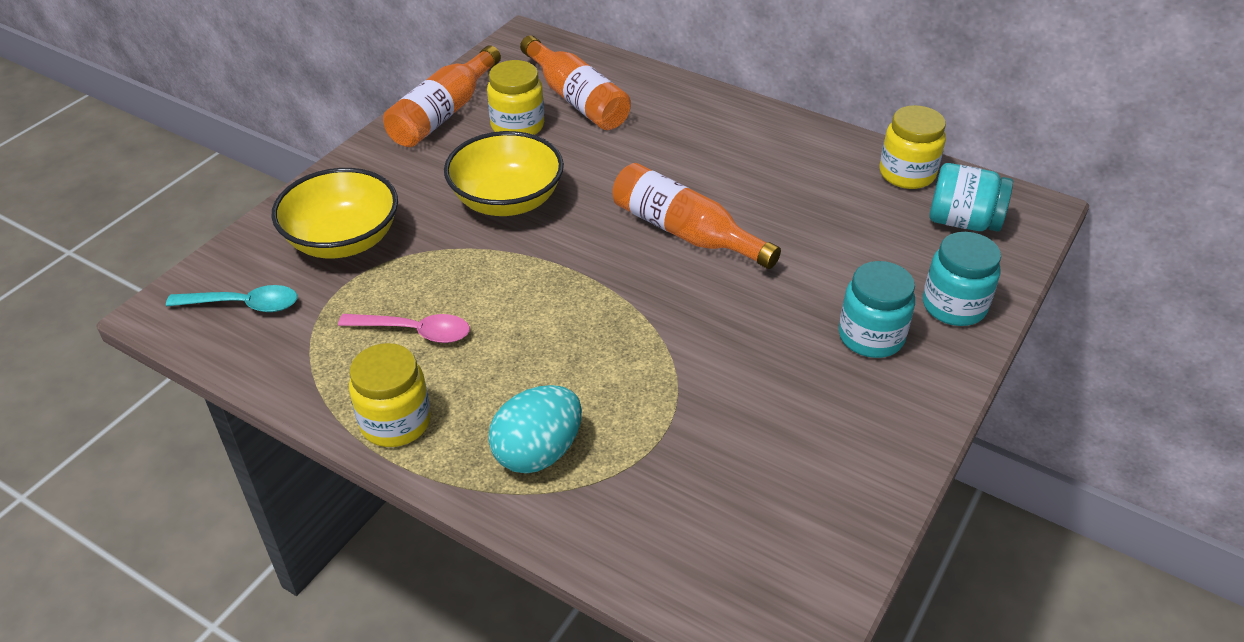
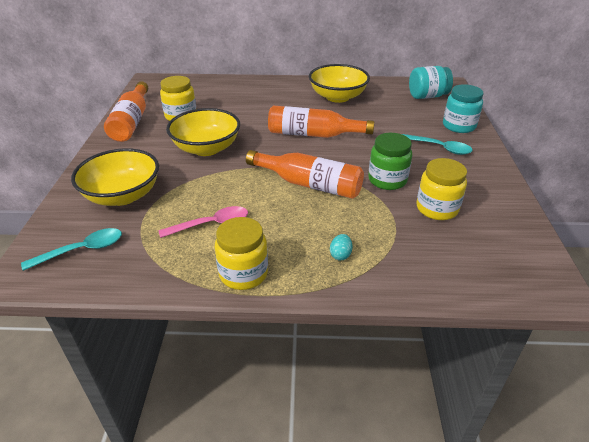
camera: 30 degrees left, 5 degrees down
(538, 452) = (340, 255): turquoise egg -> turquoise egg, size x0.45
(576, 99) = (202, 98): orange bottle -> orange bottle (309, 184)
(721, 361) = (387, 180): none -> green jar
(795, 169) = (337, 97): none -> yellow bowl
(871, 336) = (440, 148): turquoise jar -> turquoise spoon
(907, 174) = (386, 86): yellow jar -> yellow jar (437, 208)

